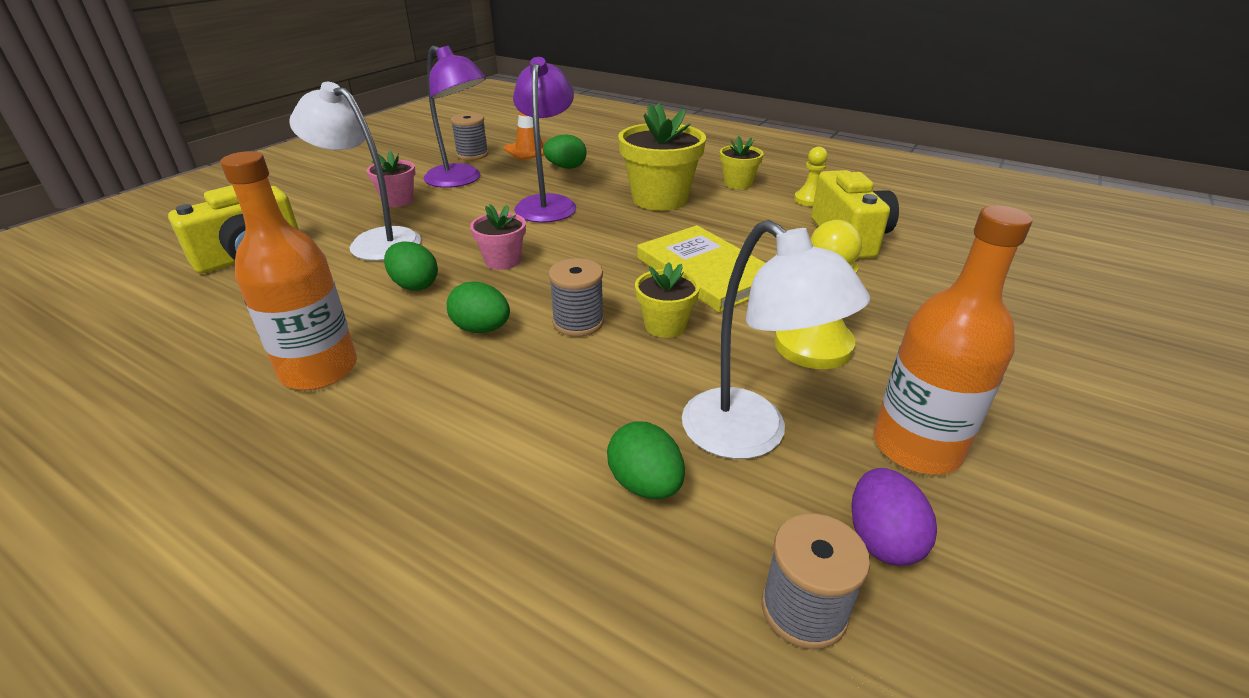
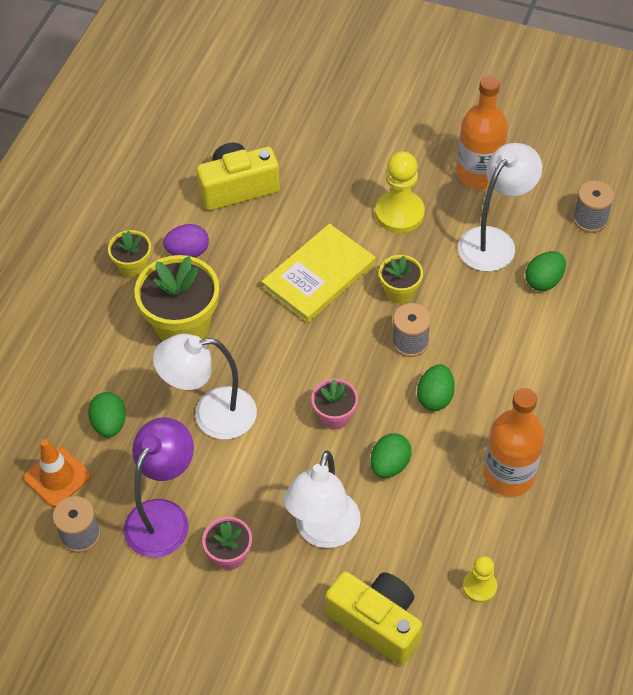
camera: 100 degrees left, 20 degrees up
(548, 204) = (211, 415): purple lamp -> white lamp
(809, 200) = (164, 212): yellow pawn -> yellow pawn (479, 587)
(882, 539) = (544, 192): purple egg -> purple egg (188, 252)

